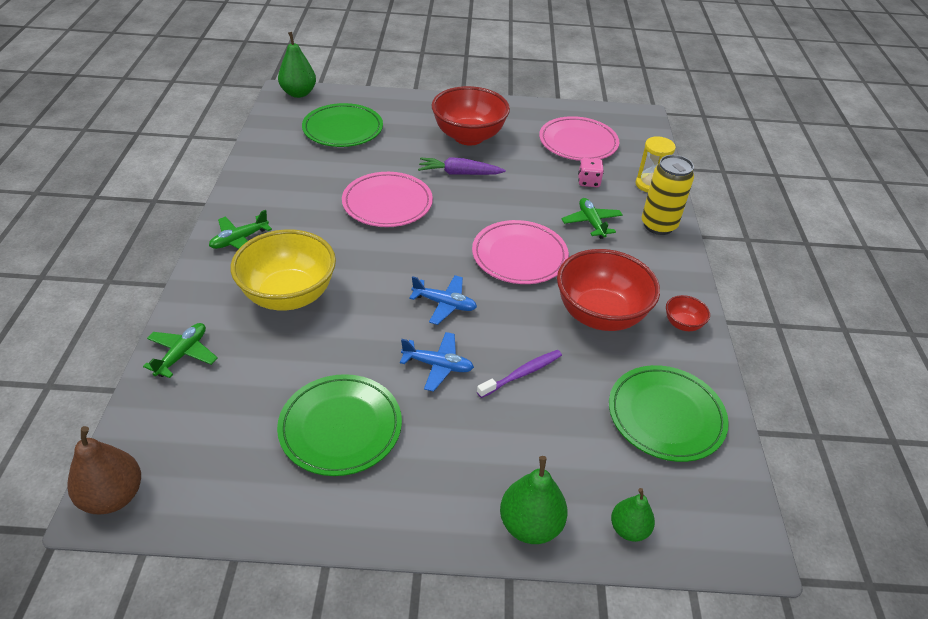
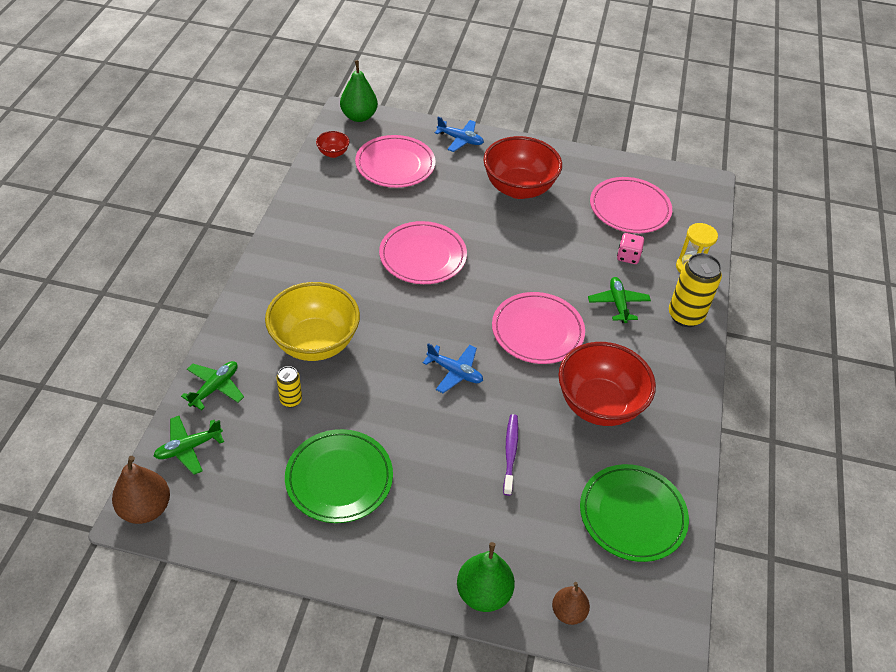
camera: 10 degrees right, 5 degrees up
(239, 240) = (279, 278): green plane -> green plane (188, 448)
(271, 355) = (291, 400): none -> yellow can
(343, 129) = (395, 165): green plate -> pink plate
(438, 365) = (435, 433): blue plane -> blue plane (460, 140)
(459, 173) = (500, 231): purple carrot -> none
(522, 374) = (510, 453): purple toothbrush -> purple toothbrush turned 60 degrees counterclockwise
(629, 529) = (568, 612): green pear -> brown pear
(682, 324) = (677, 426): red bowl -> red bowl (333, 153)

